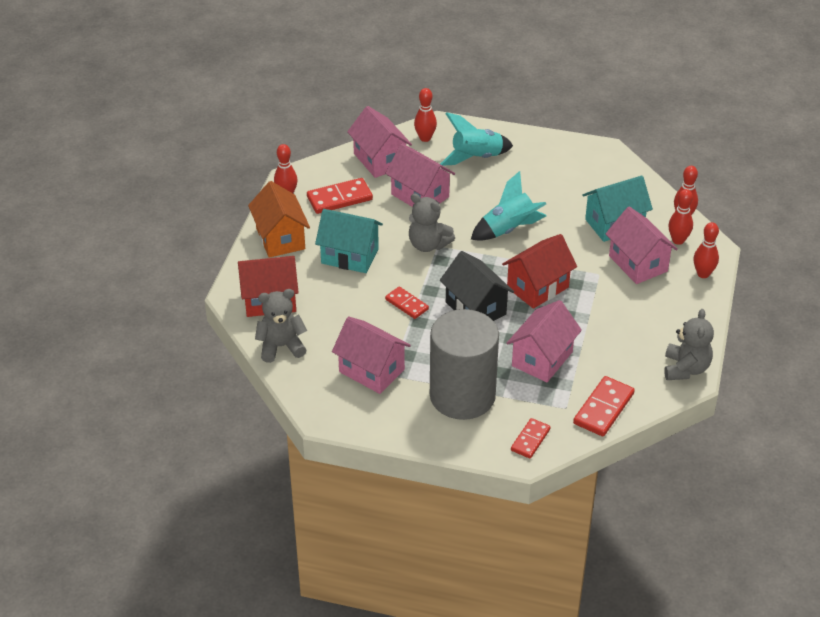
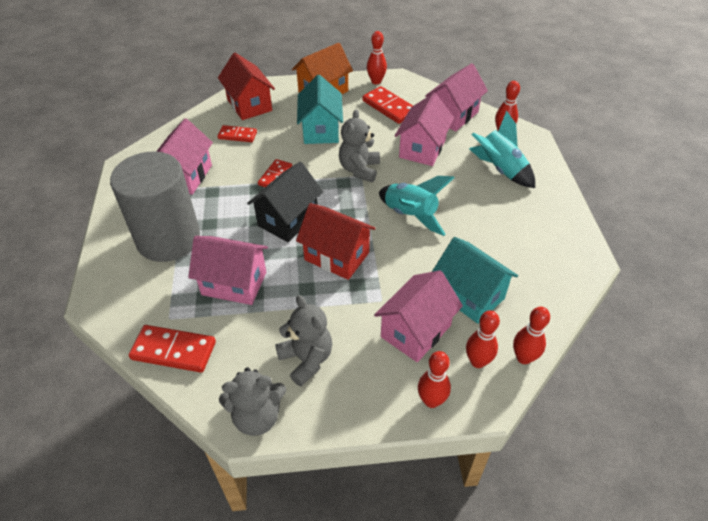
camera: 70 degrees right, 5 degrees up
(281, 346) = (200, 123): grey teddy bear -> grey teddy bear (306, 359)
(530, 440) = (118, 301): red domino -> red domino (237, 135)

